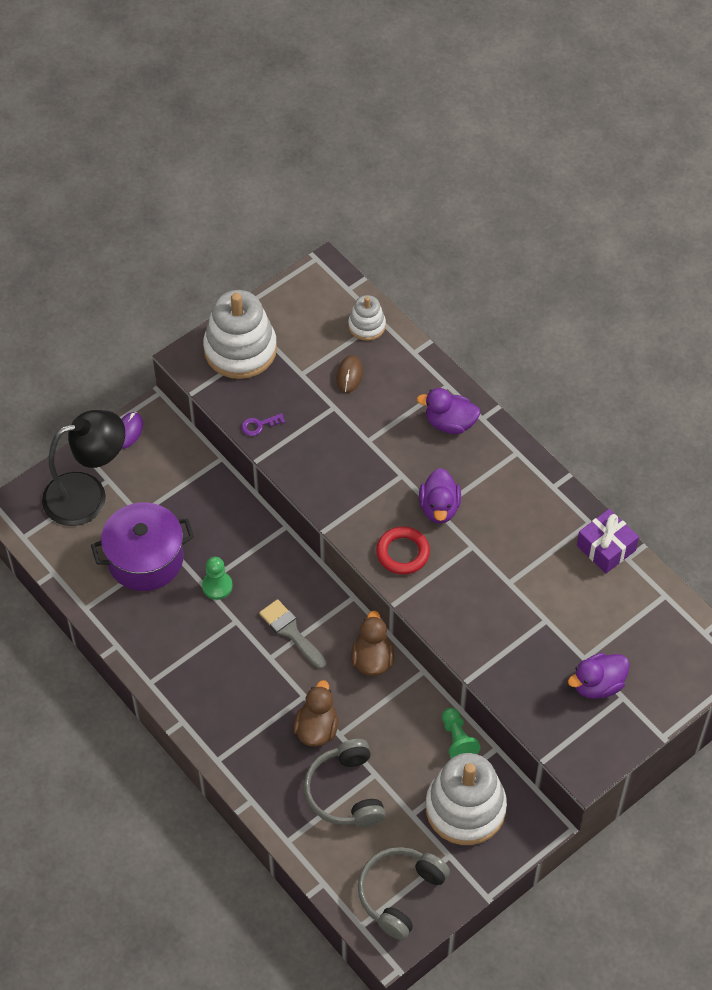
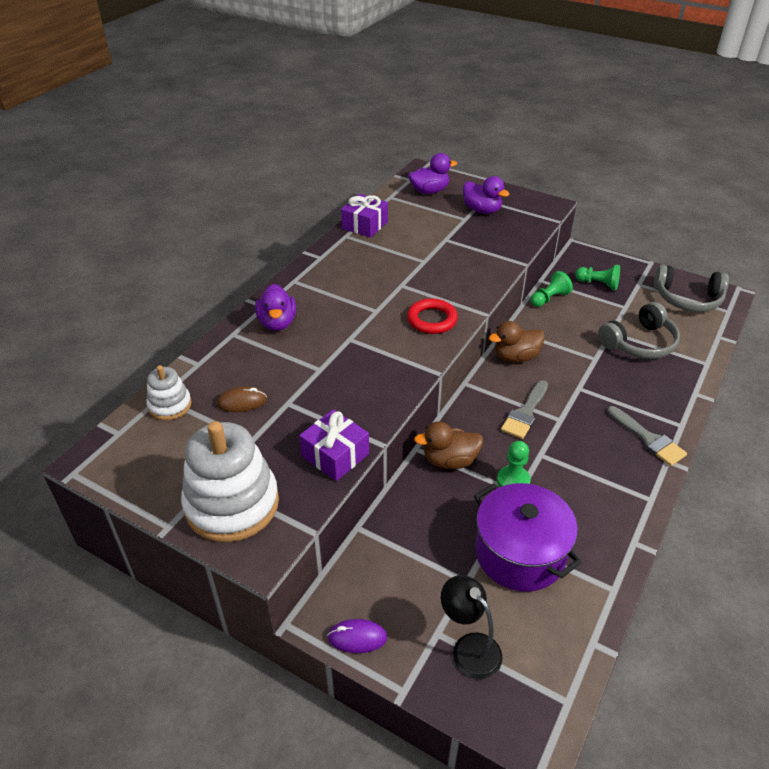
camera: 110 degrees left, 15 degrees down
(88, 495) = (469, 647): black lamp -> black lamp, size x0.58
(213, 720) = (648, 439): none -> grey brush
(259, 425) = (335, 455): purple key -> purple gift
(316, 729) = (601, 372): brown duck -> brown duck (450, 460)
(439, 508) = (373, 310): purple duck -> purple duck (429, 191)
(465, 808) = (598, 284): white stacking toy -> green pawn

